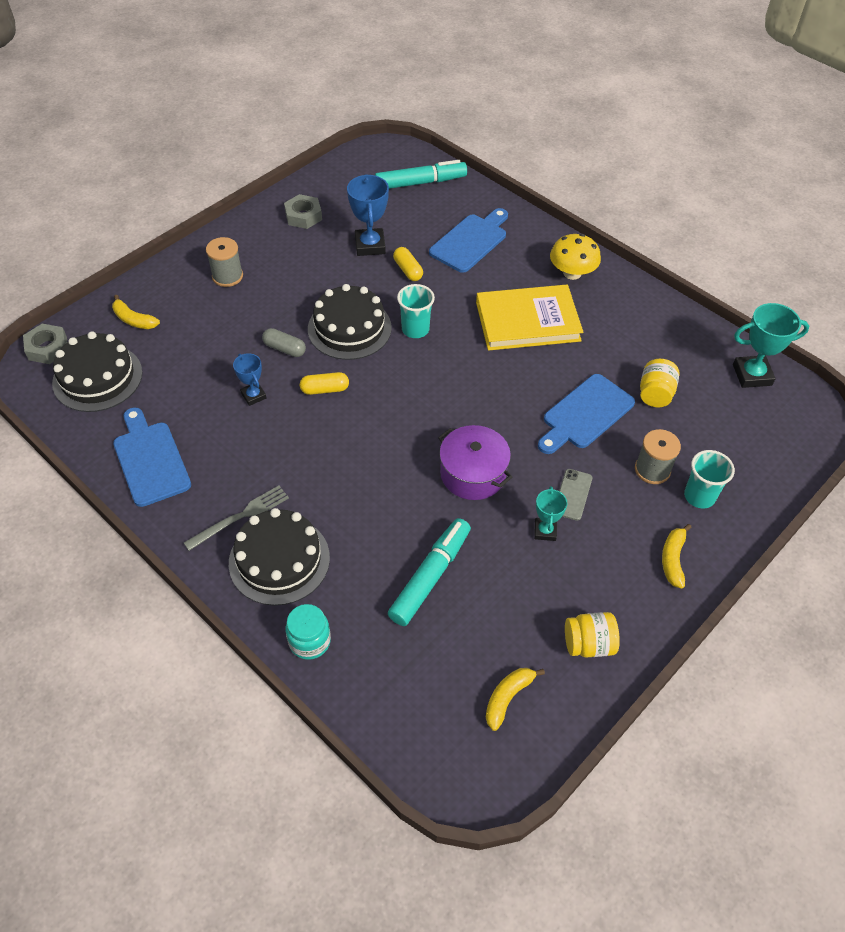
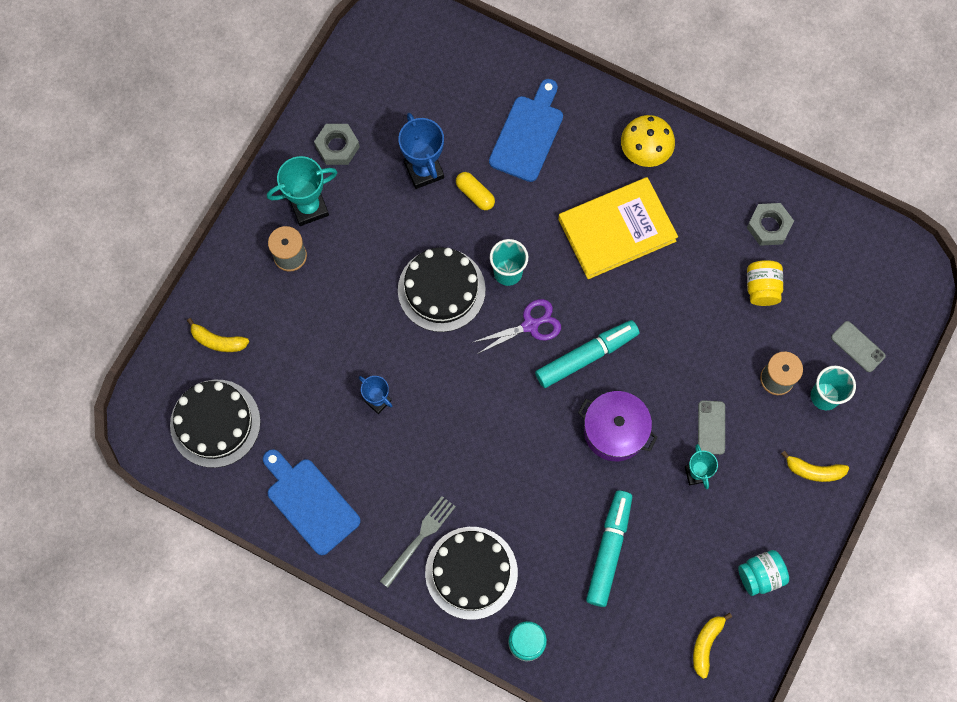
camera: 15 degrees left, 20 degrees up
(47, 348) = (147, 401): grey nut -> grey nut (768, 226)
(284, 349) = (386, 334): grey capsule -> none
(325, 389) = (444, 373): yellow capsule -> none
(420, 183) = (447, 60): turquoise marker -> turquoise marker (586, 356)
(421, 372) = (530, 325): none -> purple scissors
(585, 414) = (701, 332): blue cutting board -> none
(588, 644) = (760, 575): yellow jar -> turquoise jar
(673, 559) = (814, 471): yellow banana -> yellow banana turned 75 degrees counterclockwise
(743, 463) = (857, 346): none -> grey phone
(752, 375) = (849, 237): turquoise trophy -> turquoise trophy (309, 207)

